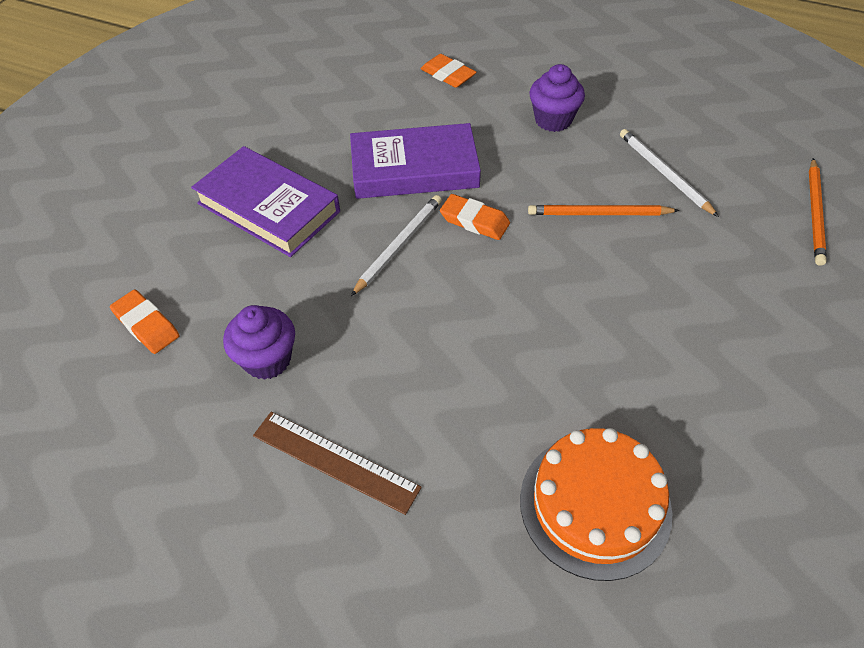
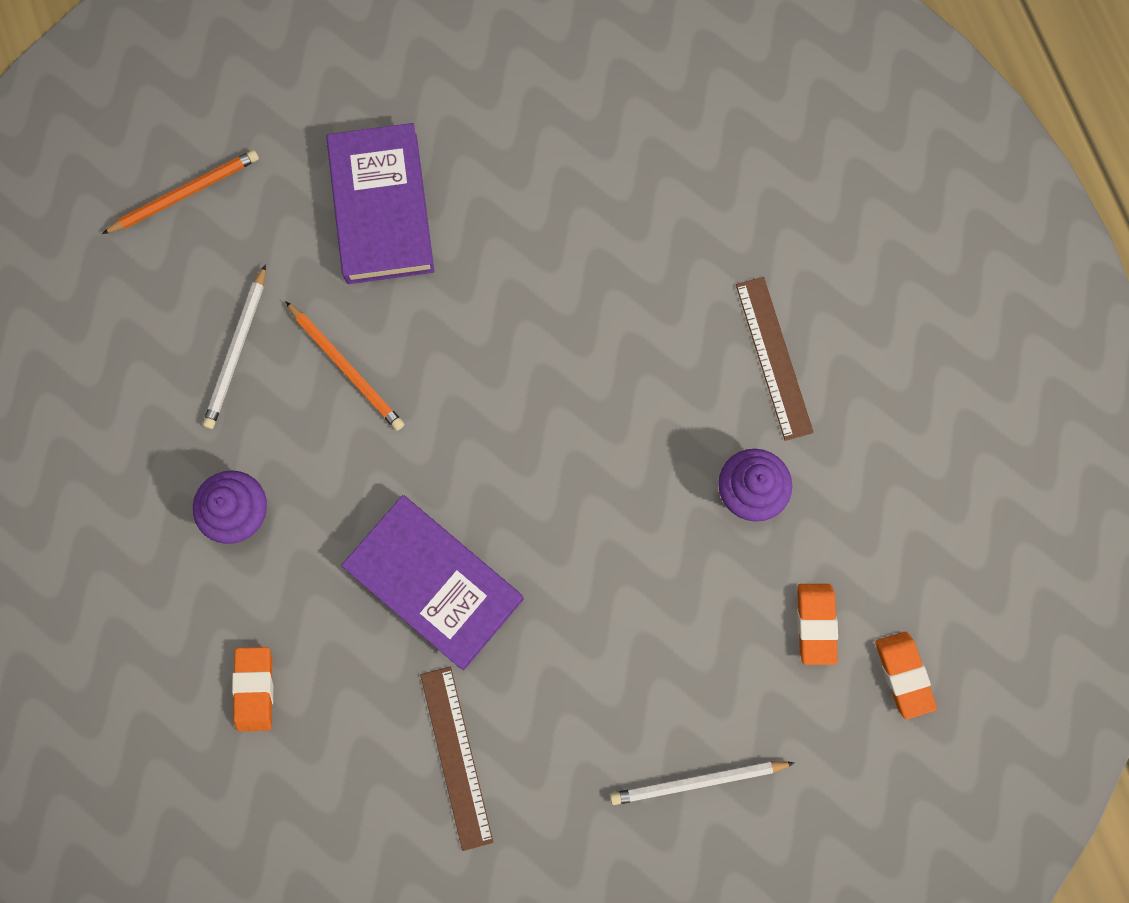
camera: 135 degrees left, 25 degrees up
(268, 207) = (608, 668): purple book -> purple book (381, 208)
(314, 121) = (456, 757): none -> brown ruler
(398, 245) = (543, 504): white pencil -> white pencil (698, 782)
(474, 221) = (453, 466): orange eraser -> orange eraser (903, 675)
(595, 505) = (641, 169): orange cake -> none

